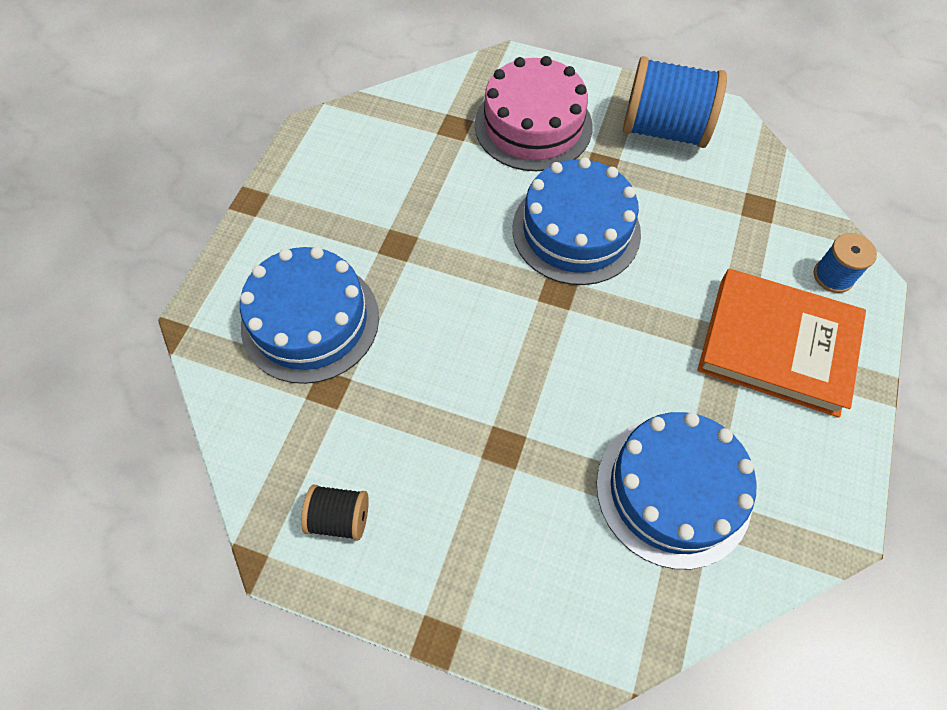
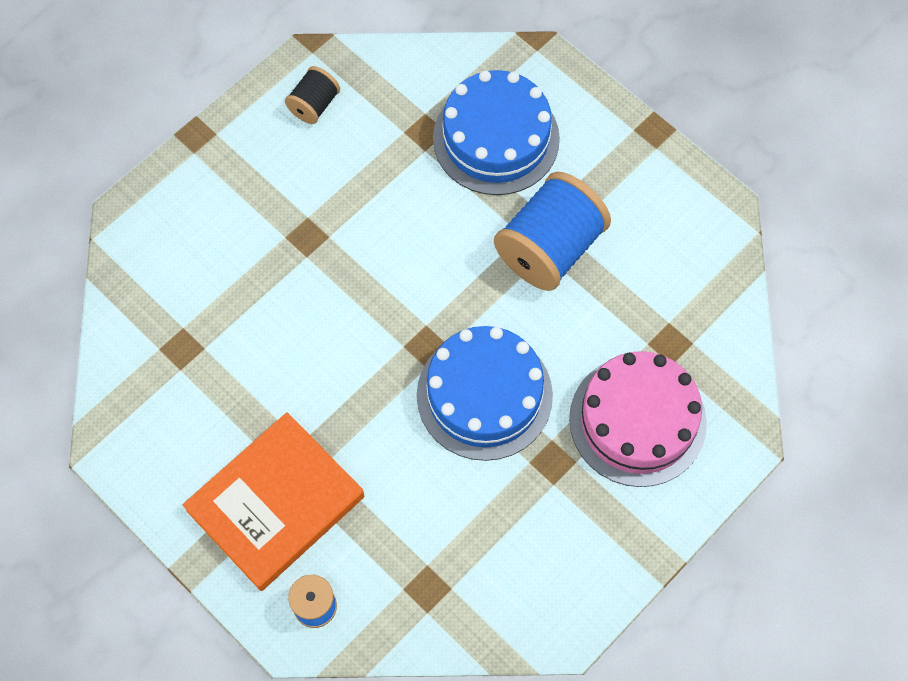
camera: 115 degrees right, 5 degrees up
(664, 129) = (572, 553): blue spool -> blue spool (550, 248)
(673, 490) = (204, 341): blue cake -> none

